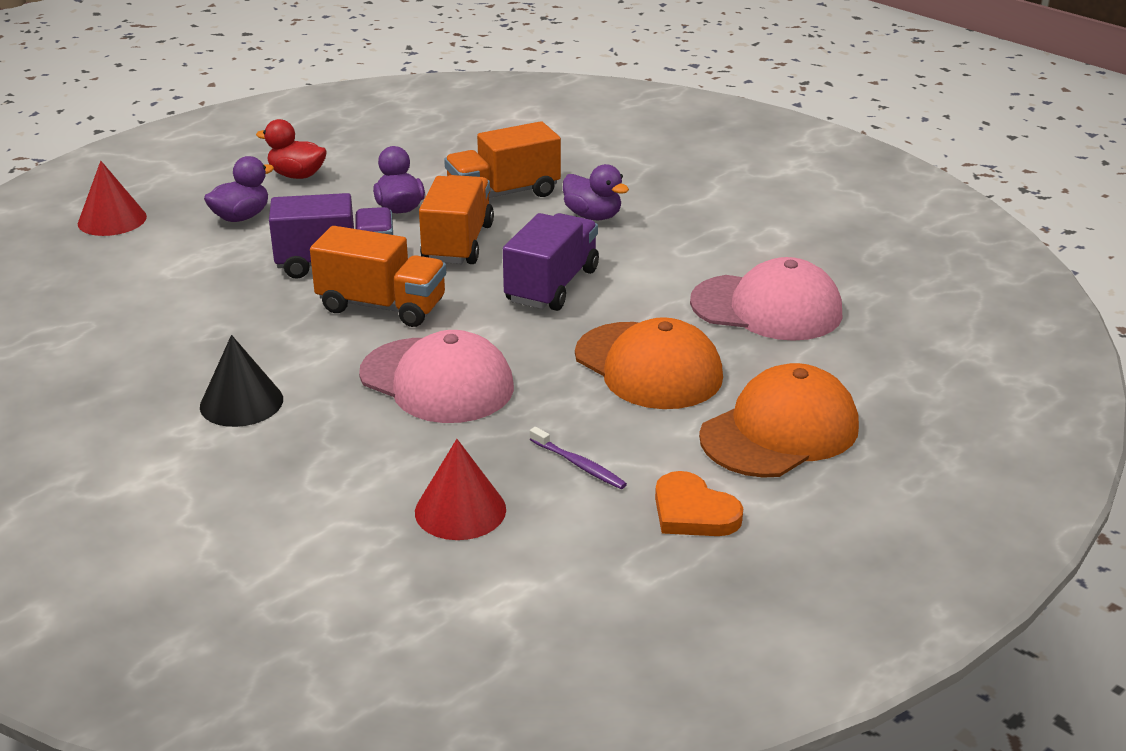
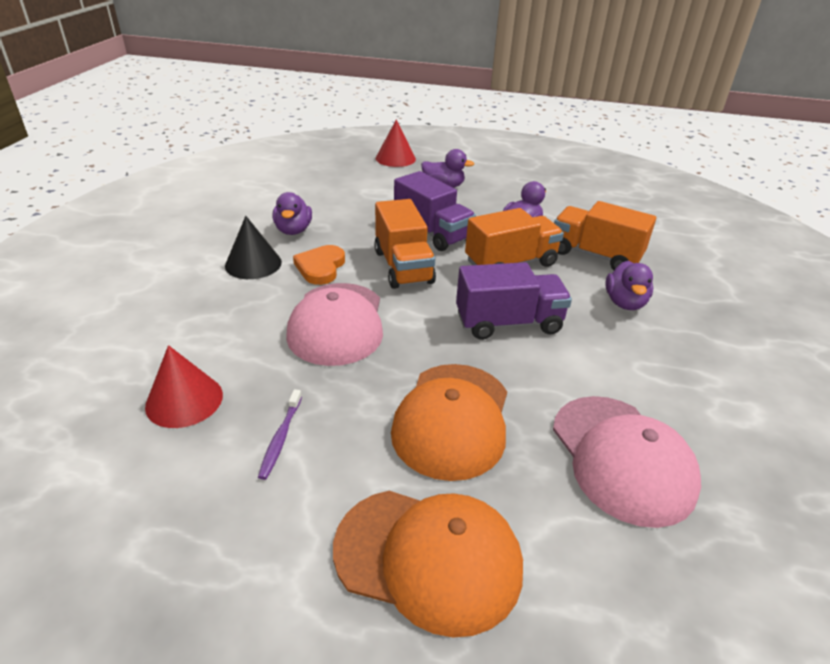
camera: 55 degrees right, 5 degrees up
(198, 352) = (293, 230): none -> purple duck
(297, 175) = (509, 183): red duck -> none
(693, 512) = (254, 544): orange heart -> orange heart (320, 267)

